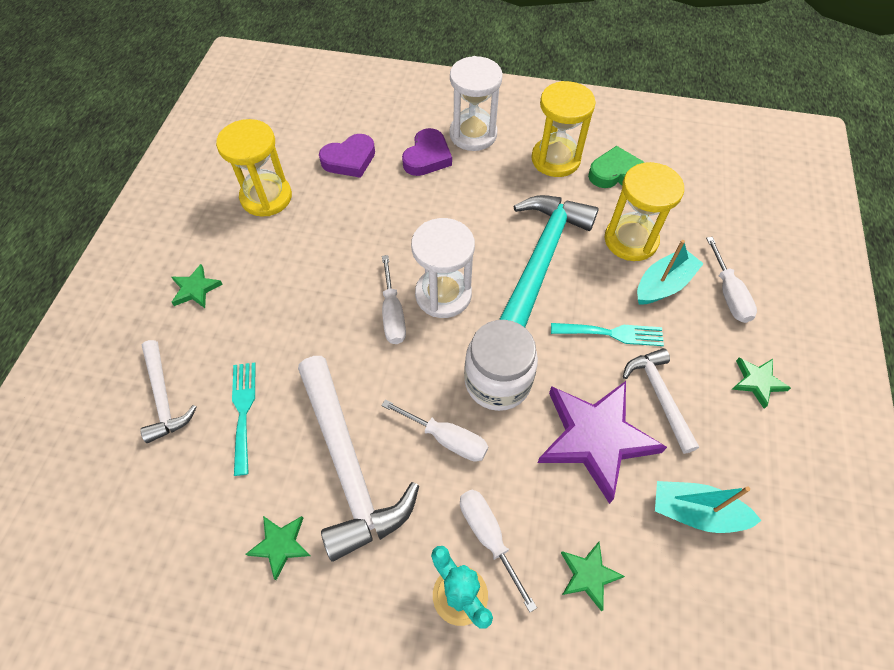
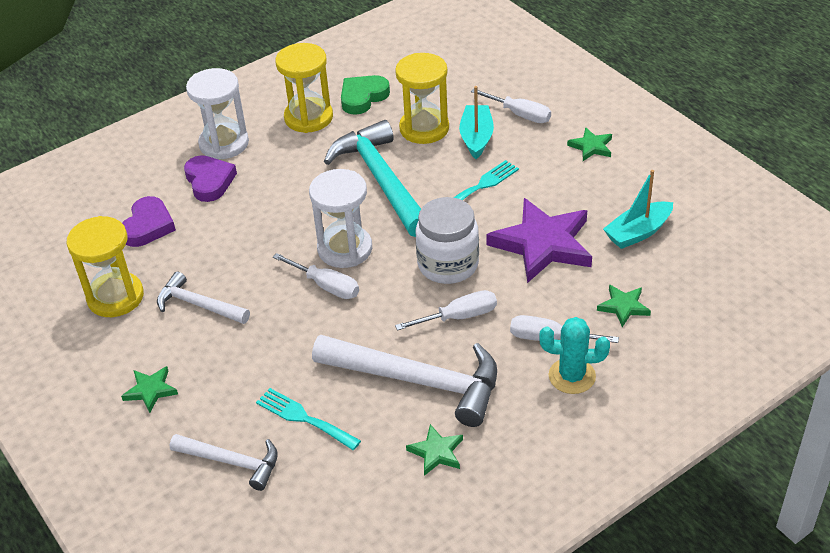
camera: 45 degrees left, 15 degrees down
(659, 396) = (550, 195): white hammer -> white hammer (199, 305)

